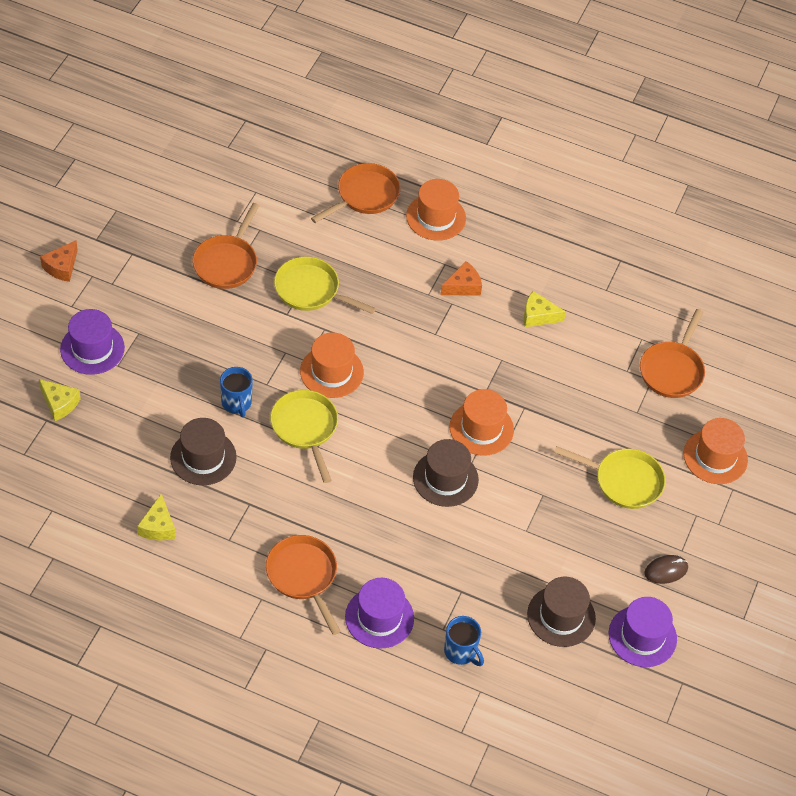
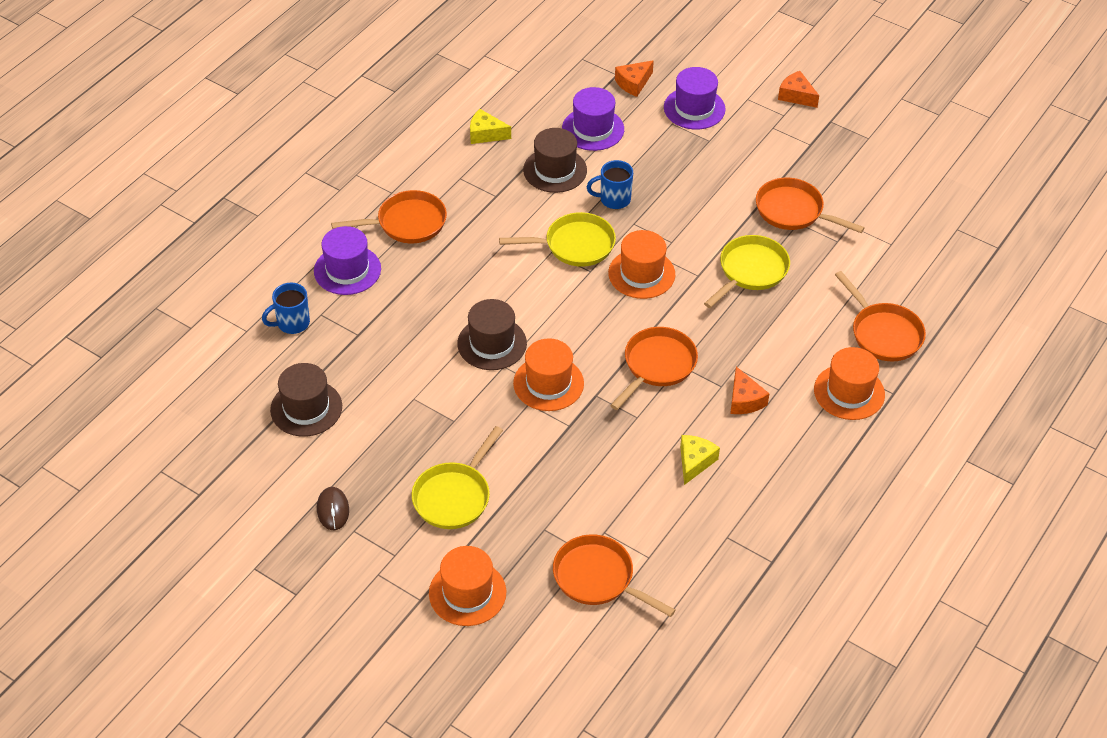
camera: 105 degrees right, 5 degrees down
(59, 403) = (633, 83): yellow cheese -> orange cheese
(440, 350) = (657, 366): none -> orange pan
(642, 636) = (262, 471): purple hat -> purple hat (593, 129)

